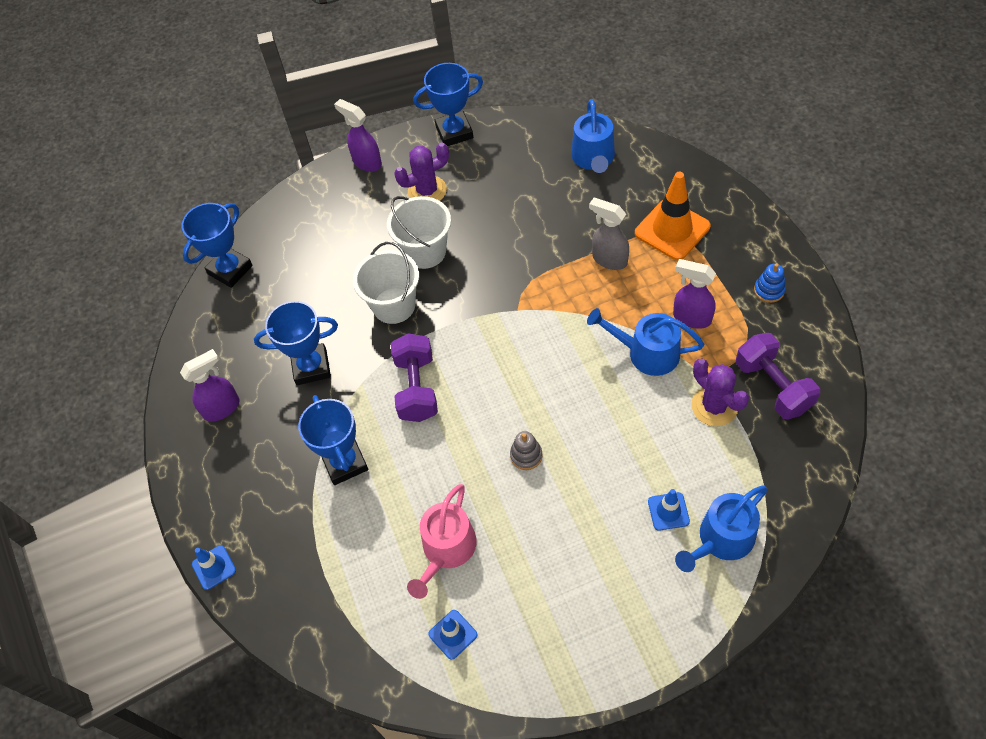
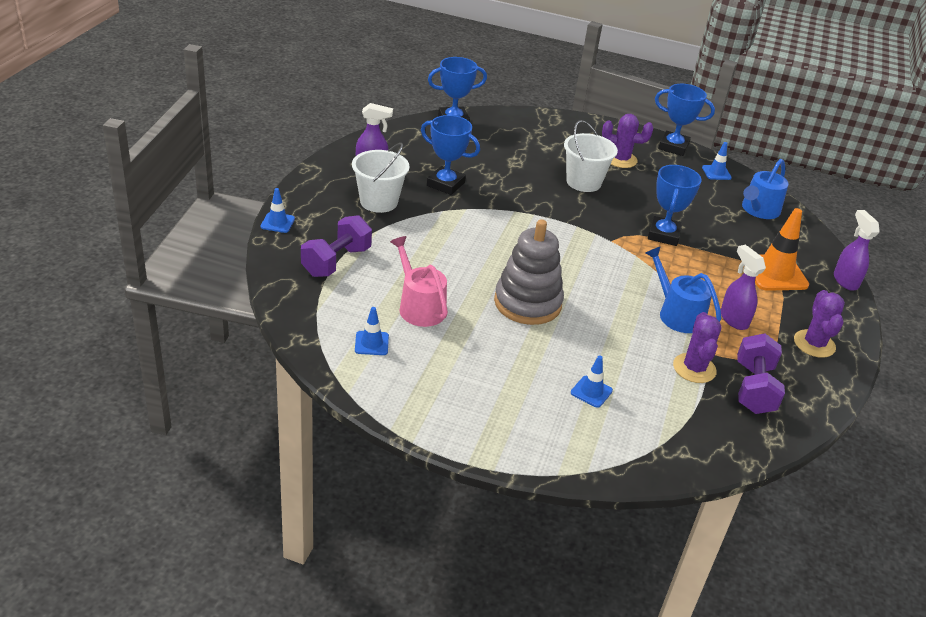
camera: 30 degrees right, 20 degrees down
(345, 463) = (410, 232): blue trophy -> blue trophy (663, 235)
(366, 162) = (597, 127): purple spray bottle -> purple spray bottle (845, 281)
(394, 305) = (531, 191): white bucket -> white bucket (379, 202)
(417, 388) = (497, 232): purple dumbbell -> purple dumbbell (336, 262)
(446, 549) = (419, 307): pink watering can -> pink watering can turned 90 degrees clockwise
(519, 137) = (716, 173): none -> blue traffic cone
(526, 455) = (527, 303): grey stacking toy -> grey stacking toy, size x2.39
(609, 259) = (707, 258): grey spray bottle -> none
(722, 539) = (612, 430): blue watering can -> none
(769, 290) = (814, 344): blue stacking toy -> purple cactus

